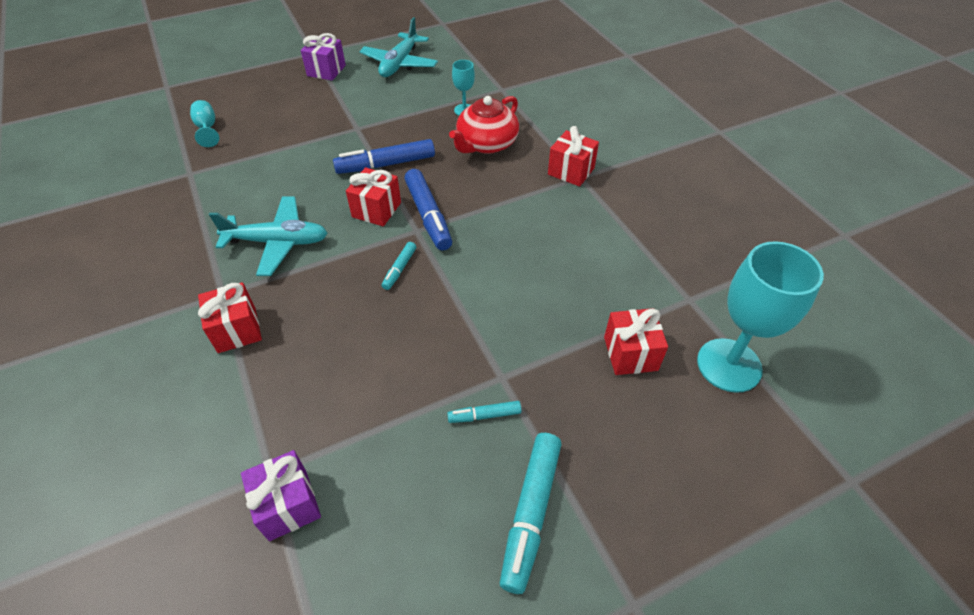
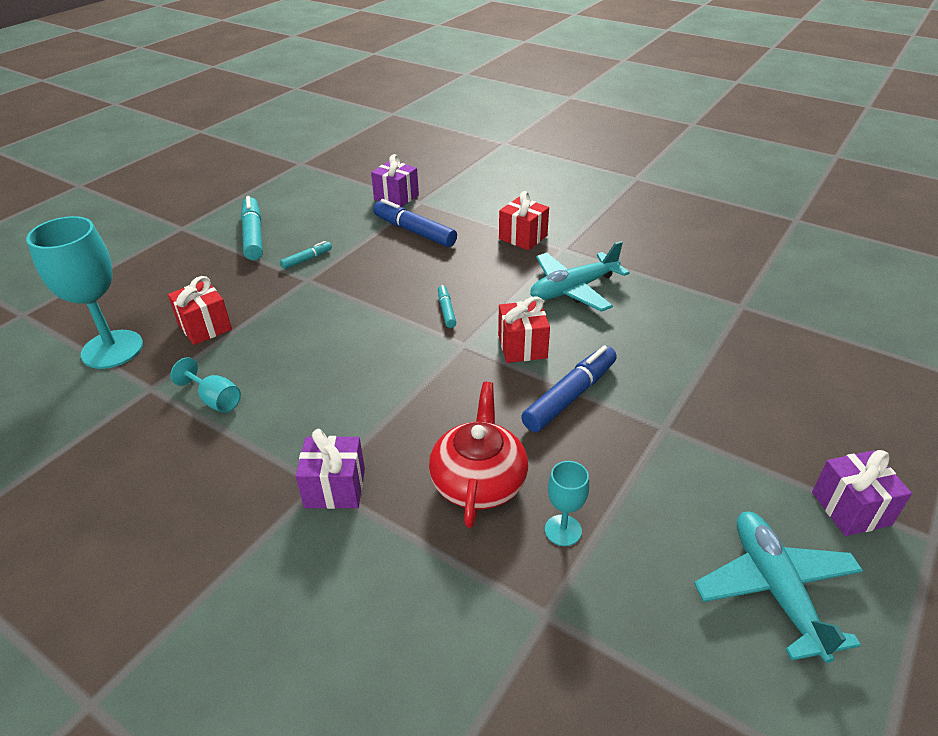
camera: 150 degrees right, 10 degrees down
(207, 128) = (815, 351): turquoise goblet -> turquoise goblet (215, 400)
(428, 216) = (465, 362): blue marker -> blue marker (414, 231)
(571, 171) = (335, 488): red gift -> purple gift

